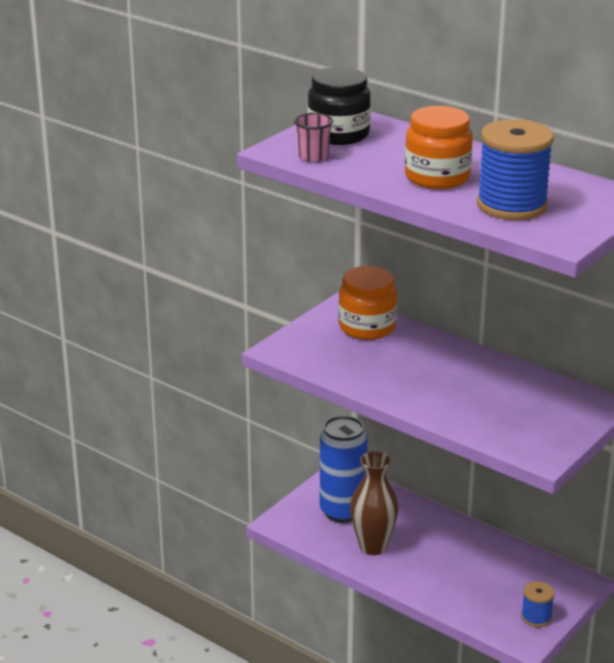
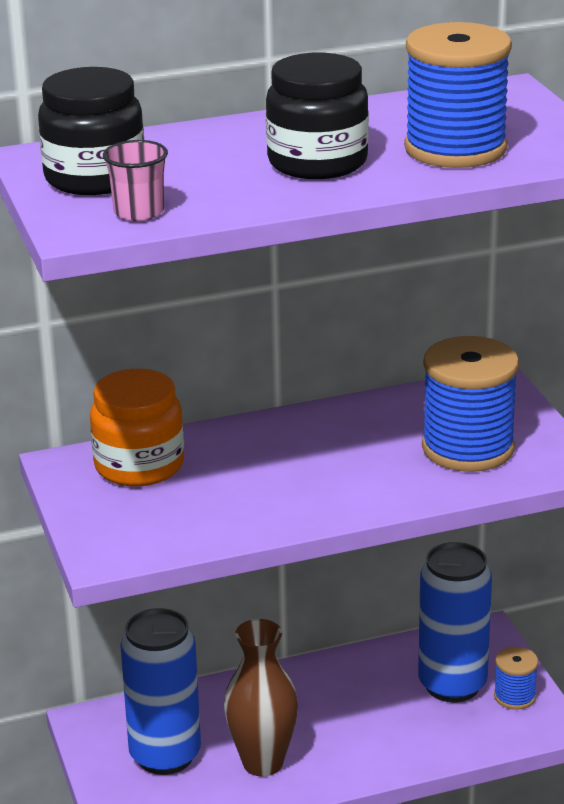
camera: 55 degrees left, 0 degrees up
(437, 177) = (317, 162): orange jar -> black jar
(516, 418) = (468, 448): none -> blue spool
(517, 588) = (452, 685): none -> blue can

